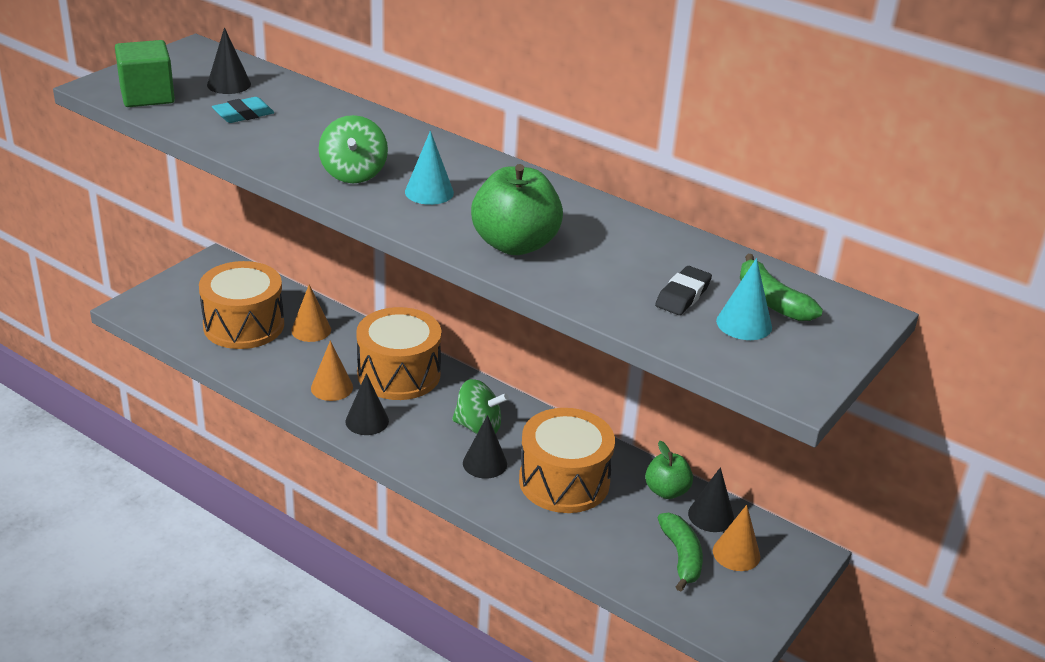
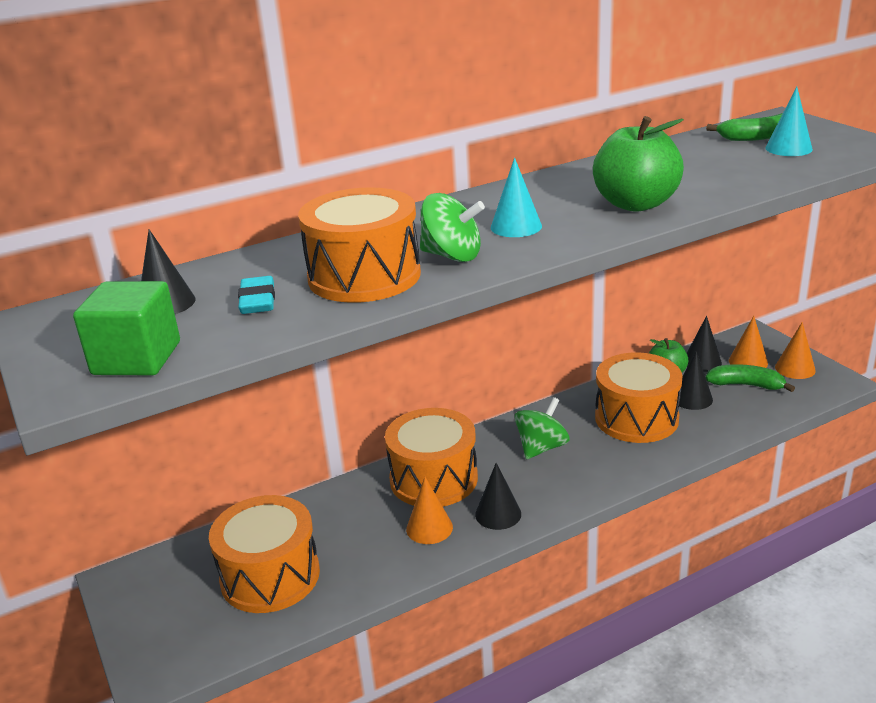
camera: 60 degrees left, 5 degrees down
(300, 145) = (364, 276): none -> orange drum
(311, 330) = (317, 525): orange cone -> orange cone (795, 368)
(485, 463) = (595, 455): black cone -> black cone (692, 398)
(683, 295) = (742, 160): black eraser -> none

